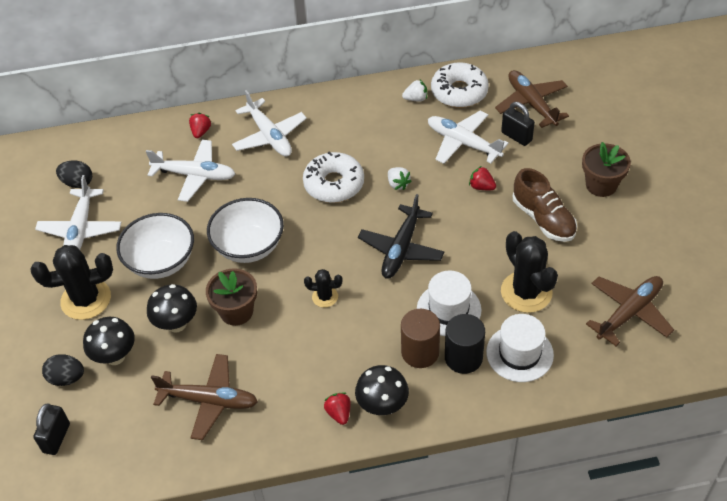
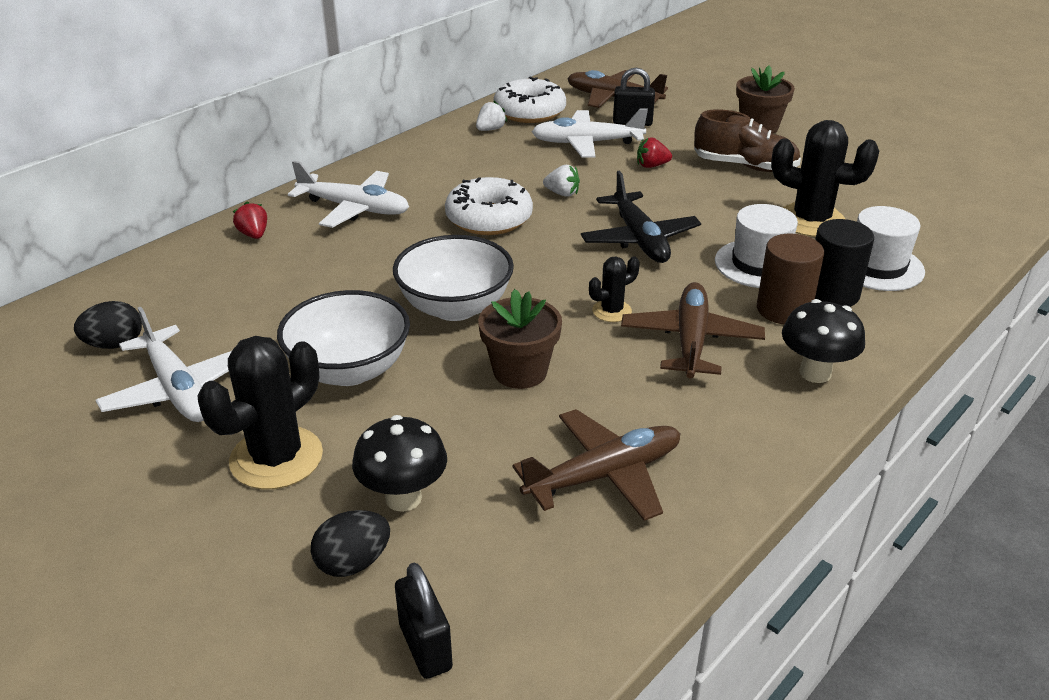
camera: 40 degrees left, 15 degrees down
(176, 324) = (453, 420): black mushroom -> none
(195, 175) = (294, 274): white plane -> none
(339, 413) = (779, 404): red strawberry -> none
(629, 313) = (920, 197): brown plane -> brown plane (691, 340)

